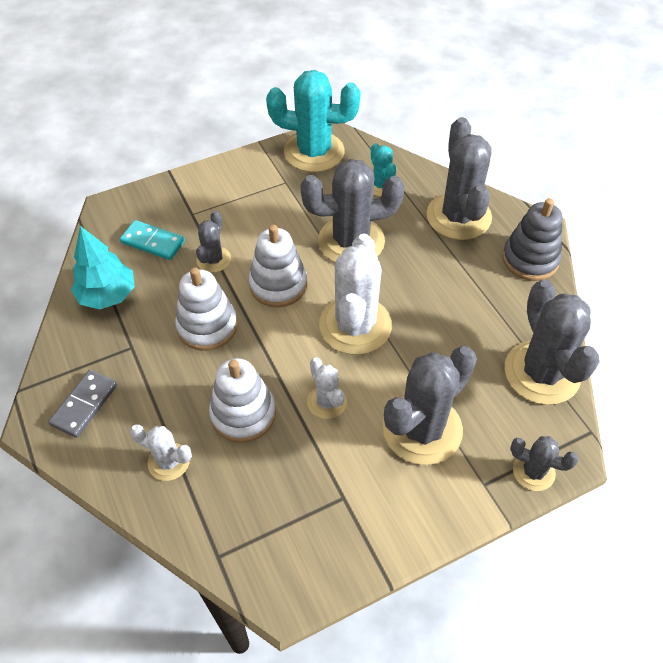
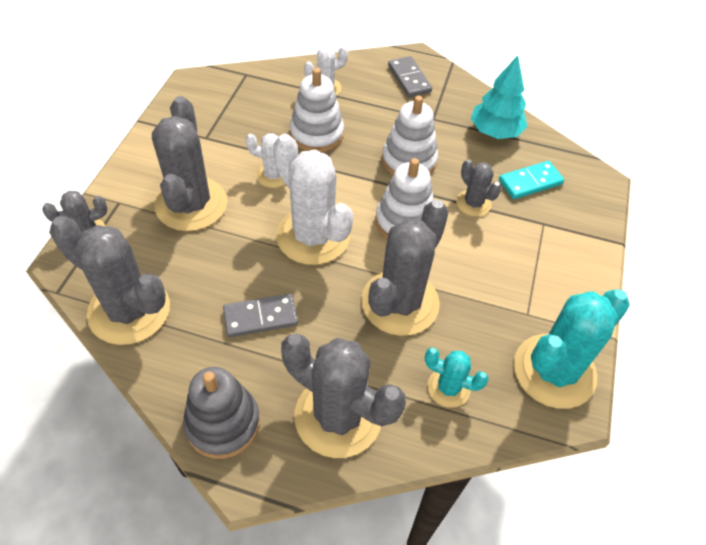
camera: 130 degrees right, 0 degrees up
(451, 299) = (260, 317): none -> grey domino

